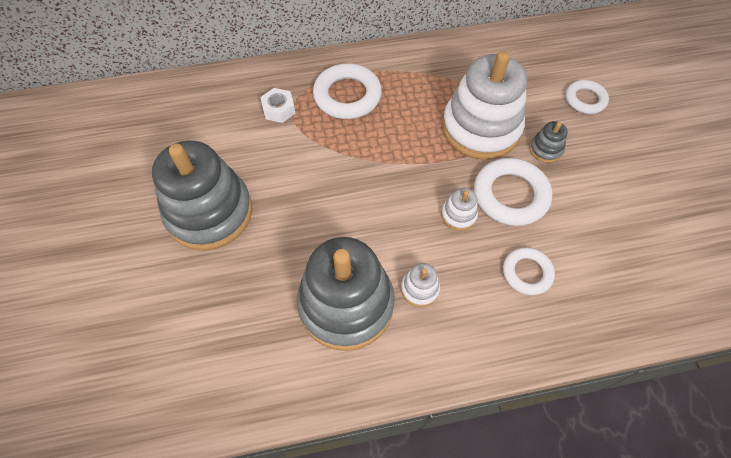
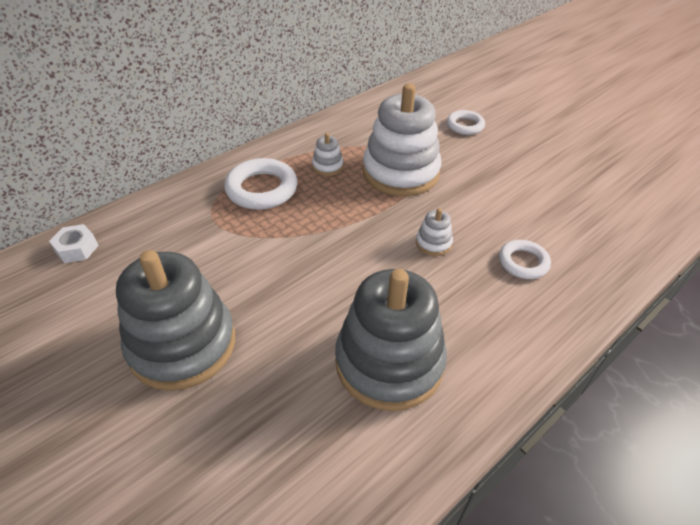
camera: 30 degrees left, 15 degrees down
(279, 109) = (199, 224): white nut -> white nut (77, 249)
(420, 289) = (446, 316): white stacking toy -> white stacking toy (327, 166)
(510, 195) = (463, 211): white ring -> none
(545, 149) = (463, 169): grey stacking toy -> none

